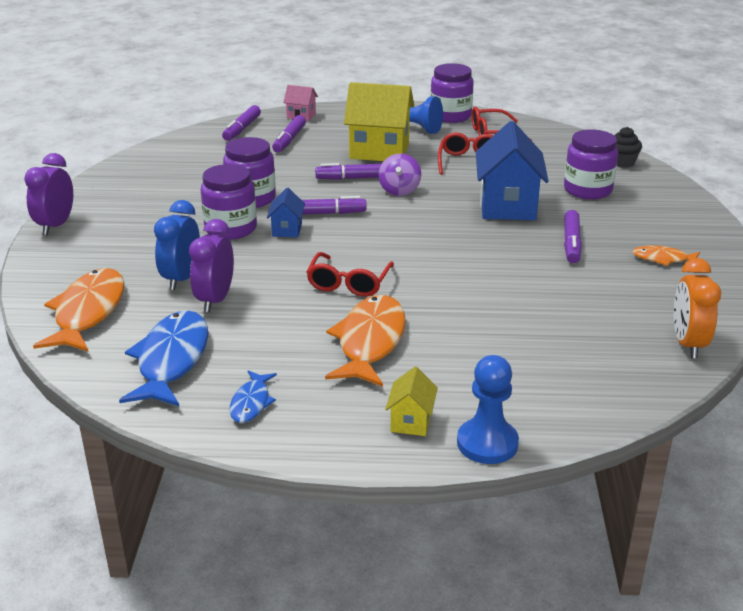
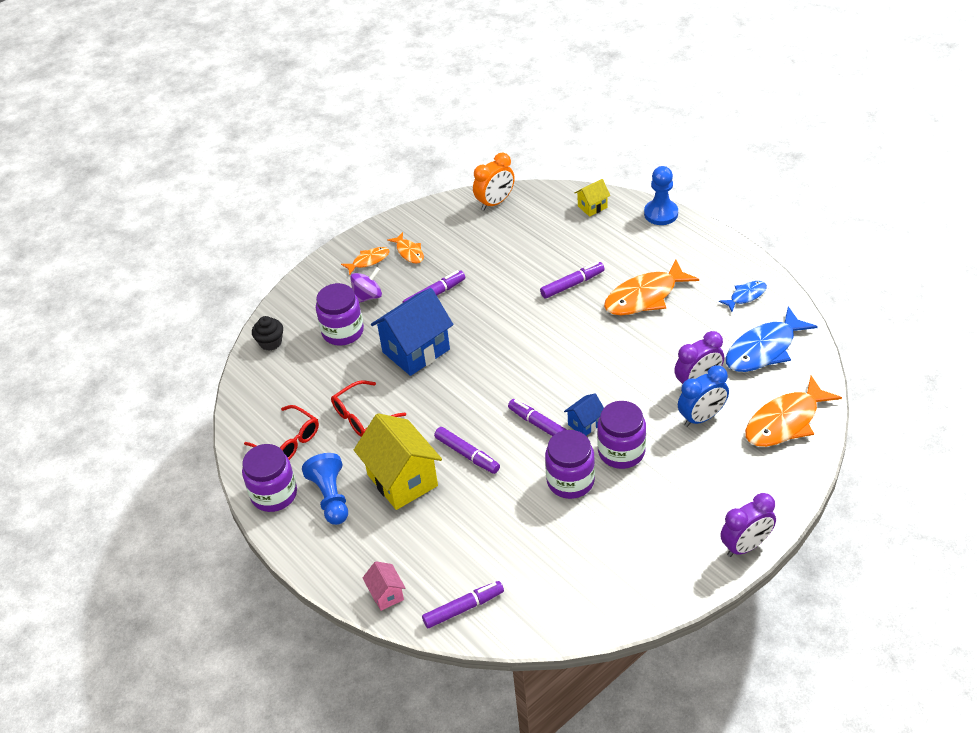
camera: 130 degrees left, 15 degrees up
(289, 140) = (447, 554): purple marker -> purple marker (572, 284)
(348, 283) = (605, 346): red glasses -> none
(399, 190) = (457, 417): purple spinning top -> purple spinning top (367, 296)
(411, 421) = (681, 242): yellow house -> yellow house (592, 207)
(679, 236) = (368, 261): none -> orange fish

